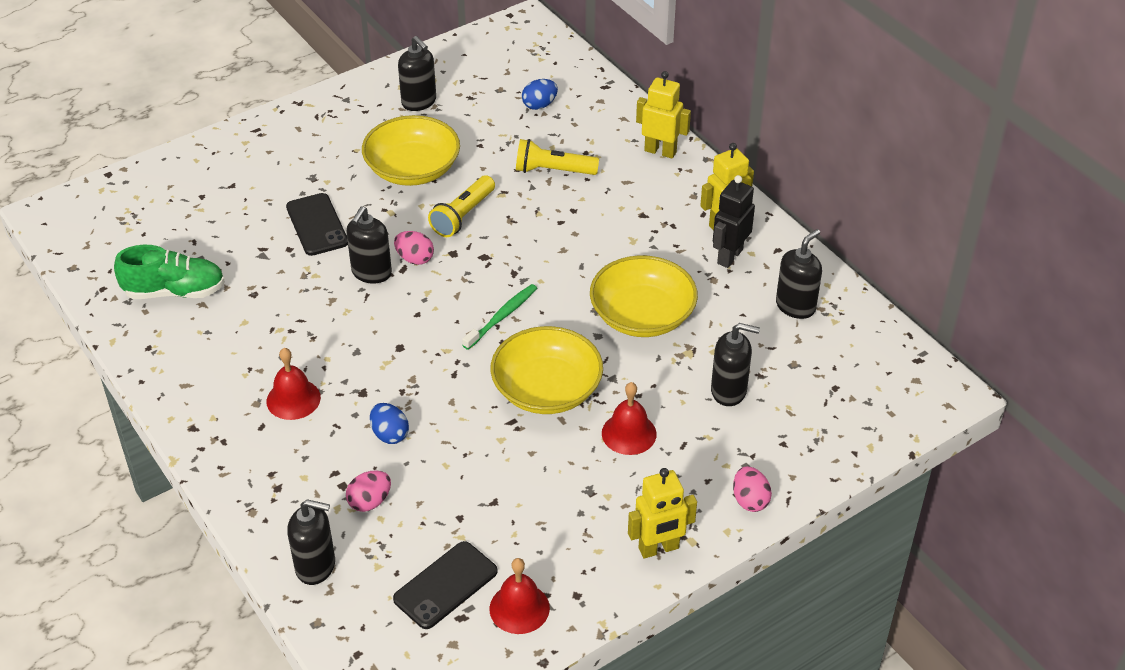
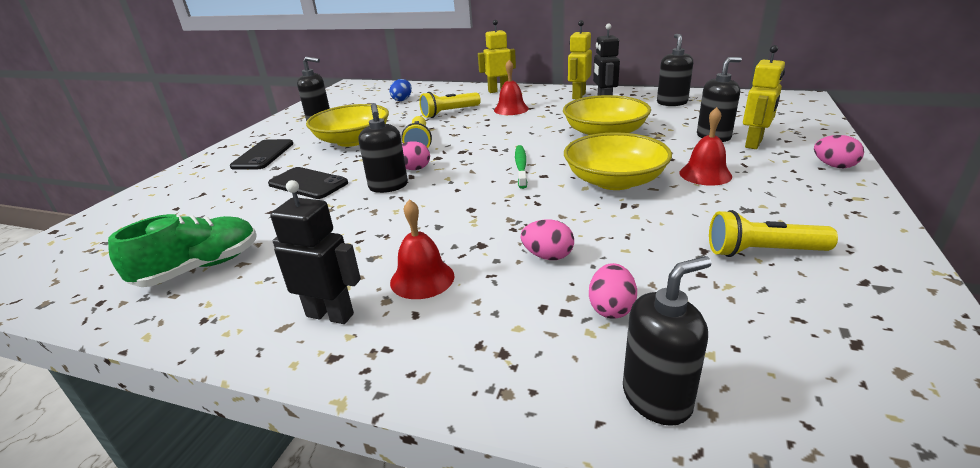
camera: 35 degrees left, 15 degrees down
(216, 393) = (330, 315): none -> black robot
(390, 434) = (548, 256): blue egg -> pink egg
(445, 585) = (792, 327): black phone -> black phone (263, 155)
(519, 608) = (874, 303): red bell -> red bell (511, 109)
(527, 531) = (763, 252): none -> yellow flashlight
(659, 549) = (854, 211): yellow robot -> yellow robot (754, 143)

